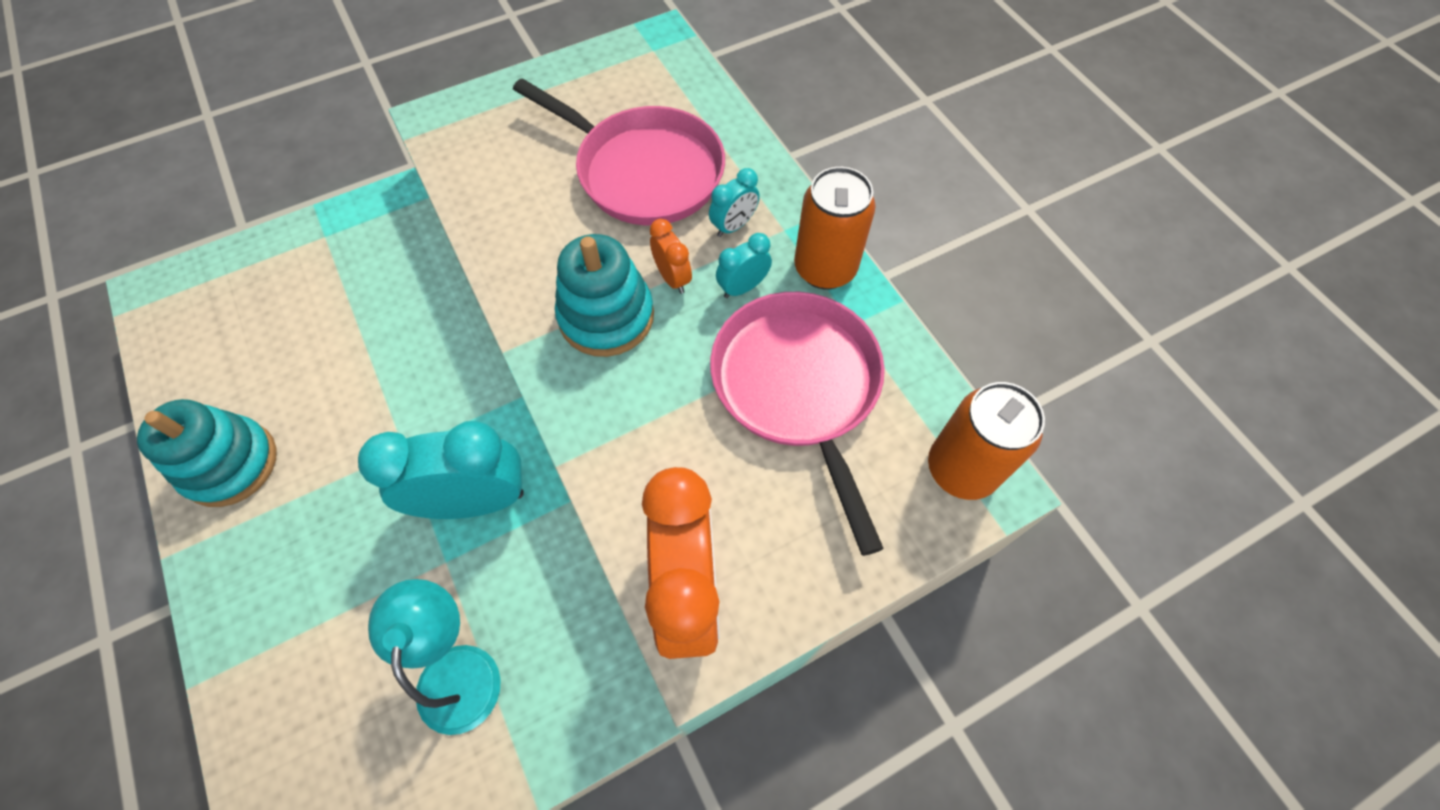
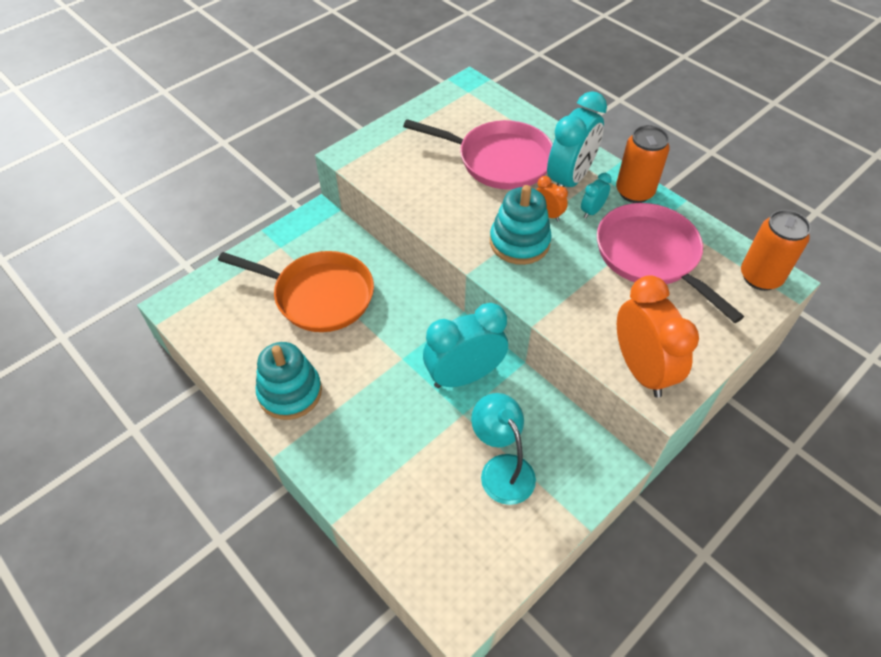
camera: 15 degrees left, 10 degrees down
(338, 322) = (318, 295): none -> orange pan
(733, 226) = (569, 180): turquoise clock -> turquoise clock, size x2.17

